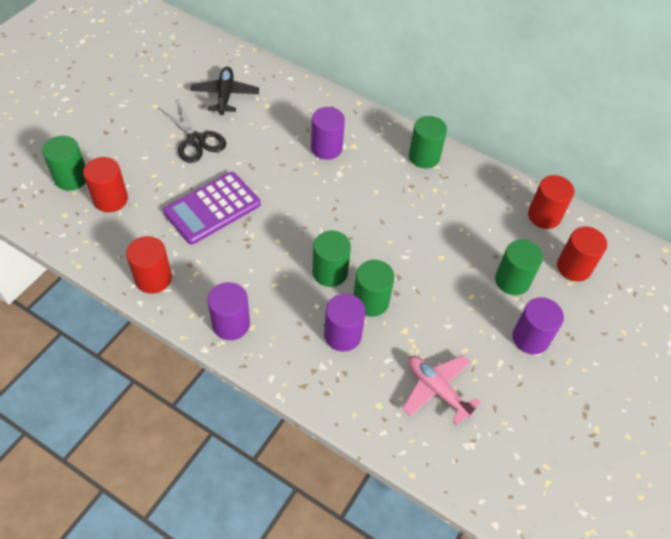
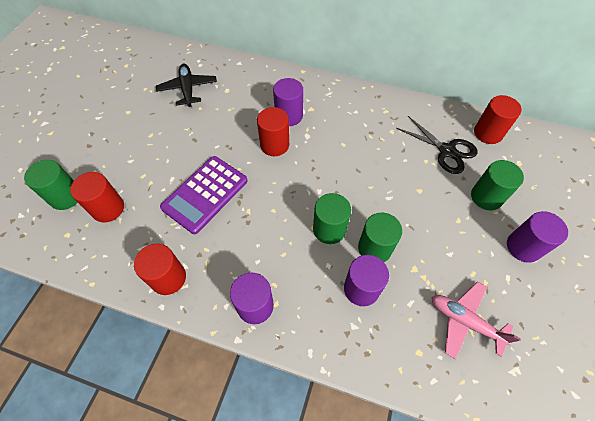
camera: 10 degrees left, 5 degrees up
(196, 140) = (173, 134): black scissors -> black scissors (446, 151)
(424, 157) = (372, 105): green cylinder -> none
(573, 267) = (530, 172): red cylinder -> red cylinder (274, 145)

